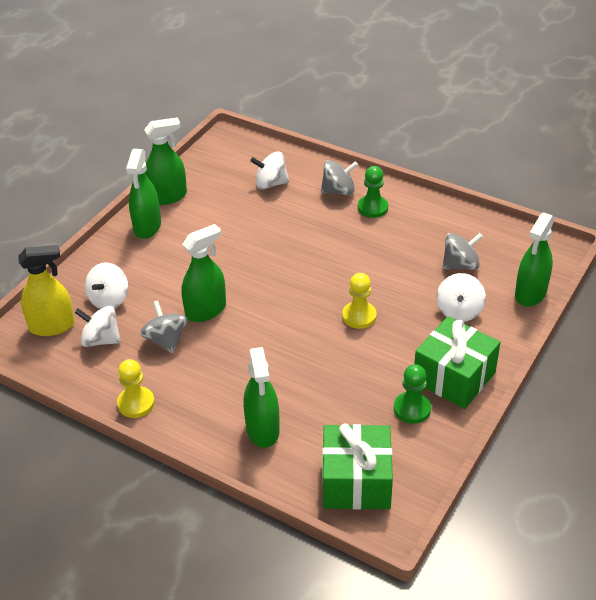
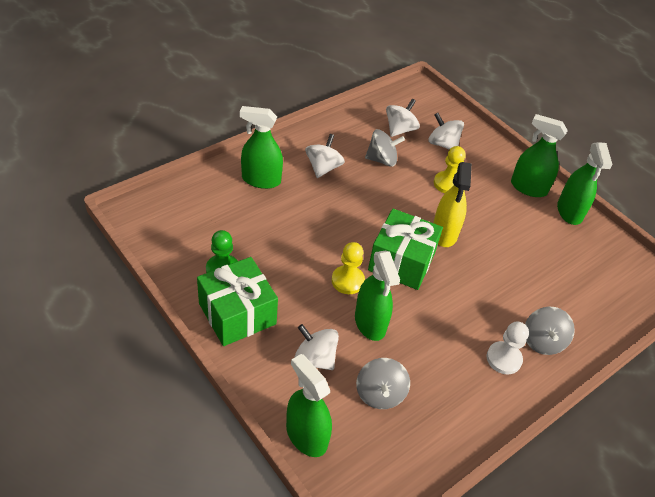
camera: 105 degrees right, 5 degrees up
(52, 326) = (427, 111): yellow spray bottle -> yellow spray bottle (444, 233)
(136, 403) = (326, 129): yellow pawn -> yellow pawn (447, 184)
(206, 310) = (404, 190): green spray bottle -> green spray bottle (370, 323)
(270, 184) = (570, 290): white spinning top -> white spinning top (323, 168)
(356, 482) = (179, 209): green gift -> green gift (401, 261)
(372, 208) = (503, 359): green pawn -> white pawn

